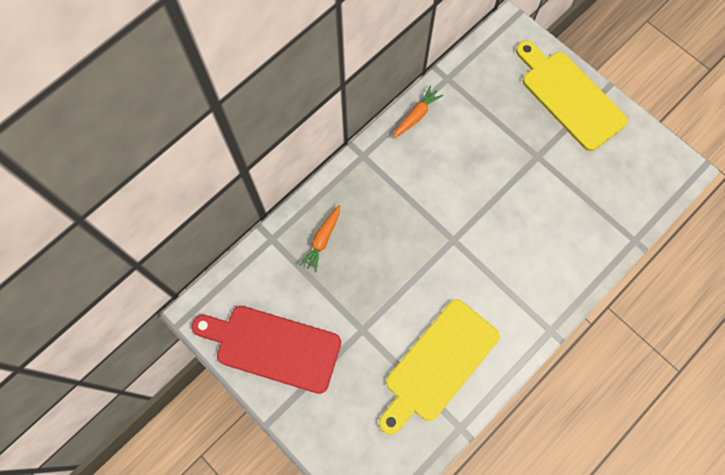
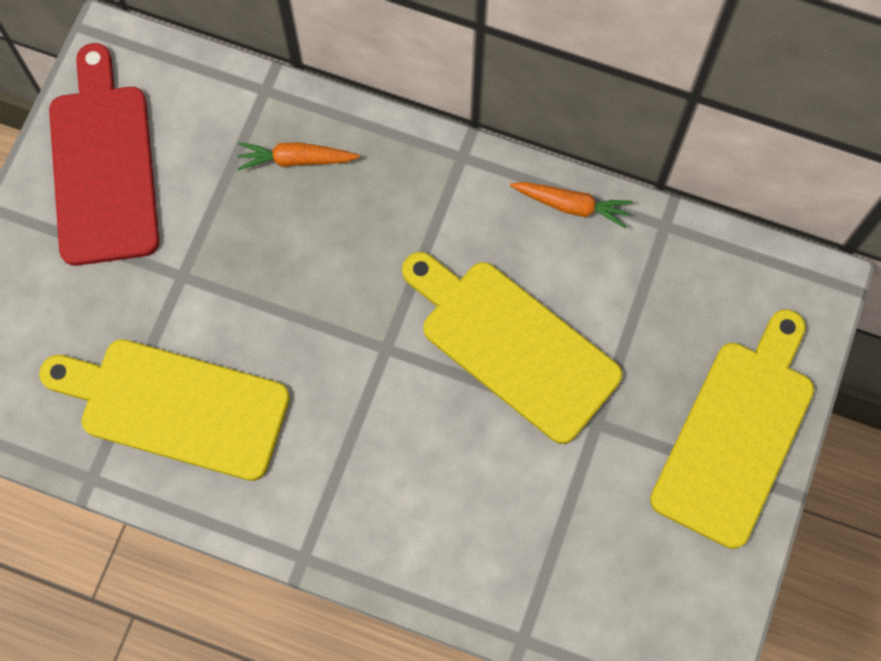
camera: 65 degrees right, 0 degrees up
(479, 177) = (512, 345): none -> yellow cutting board

